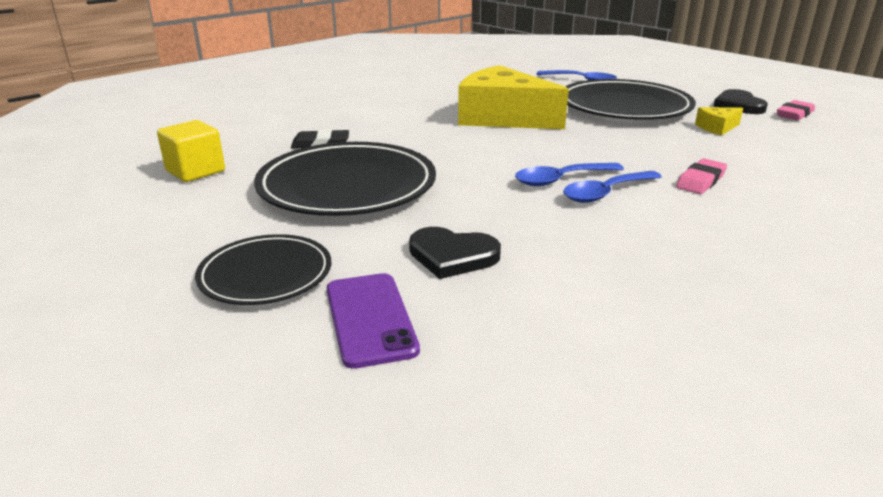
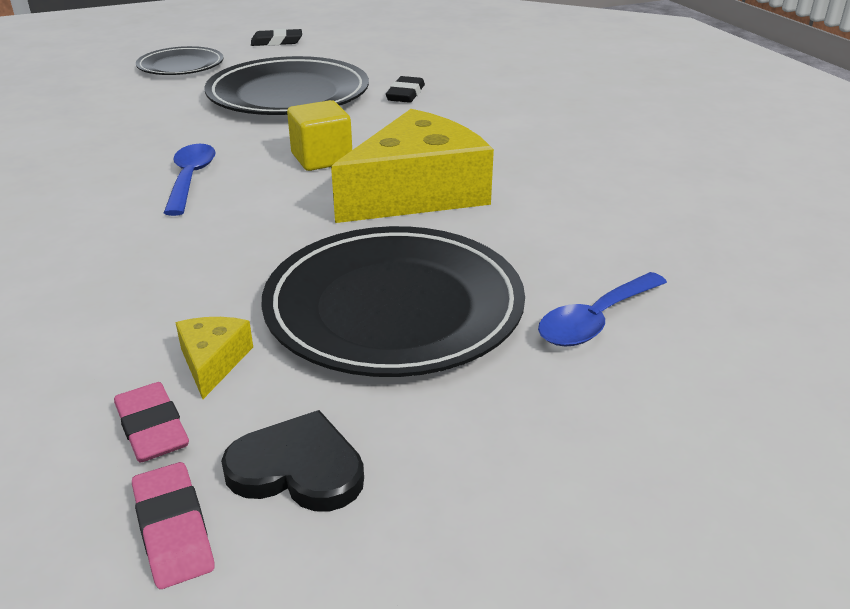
camera: 110 degrees right, 5 degrees up
(137, 237) = (277, 42): none -> black eraser
(195, 171) = (378, 54): yellow cube -> yellow cube (322, 159)
(370, 319) = (94, 84): purple phone -> none
(452, 256) = (125, 112): black heart -> none
(605, 193) = (133, 191): blue spoon -> none
(700, 181) = (82, 256): pink eraser -> pink eraser (152, 428)

